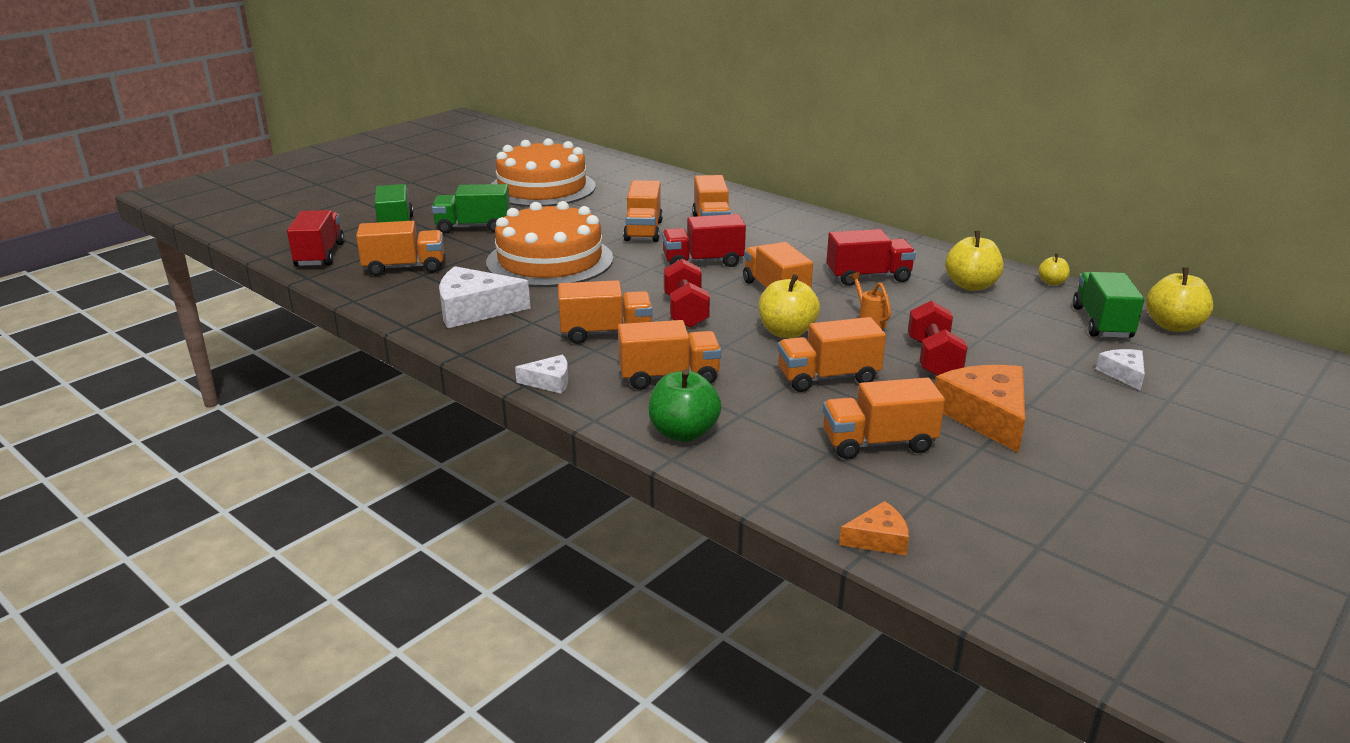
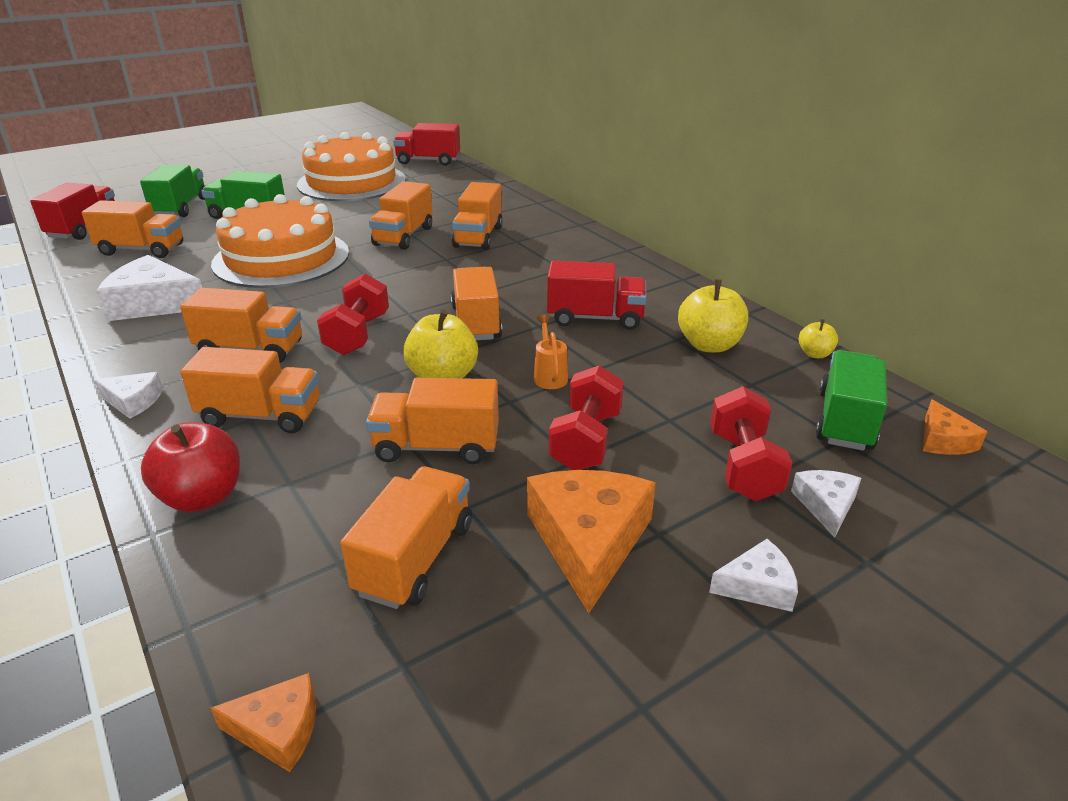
camera: 15 degrees right, 5 degrees up
(683, 432) = (202, 497): green apple -> red apple
(703, 262) = (430, 278): red truck -> red truck (428, 161)
(878, 443) = (415, 558): orange truck -> orange truck turned 105 degrees clockwise
(1054, 359) = (743, 466): none -> red dumbbell
(1111, 422) = (757, 586): none -> white cheese
(1173, 326) = (943, 440): yellow apple -> orange cheese

